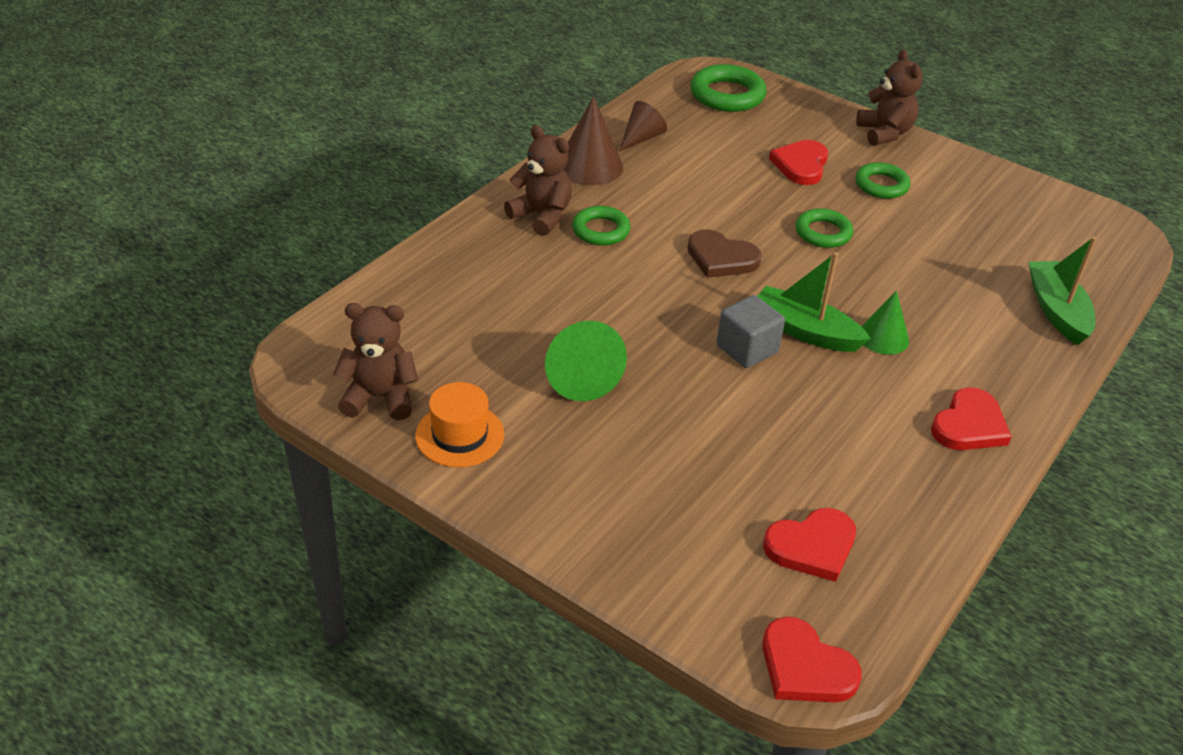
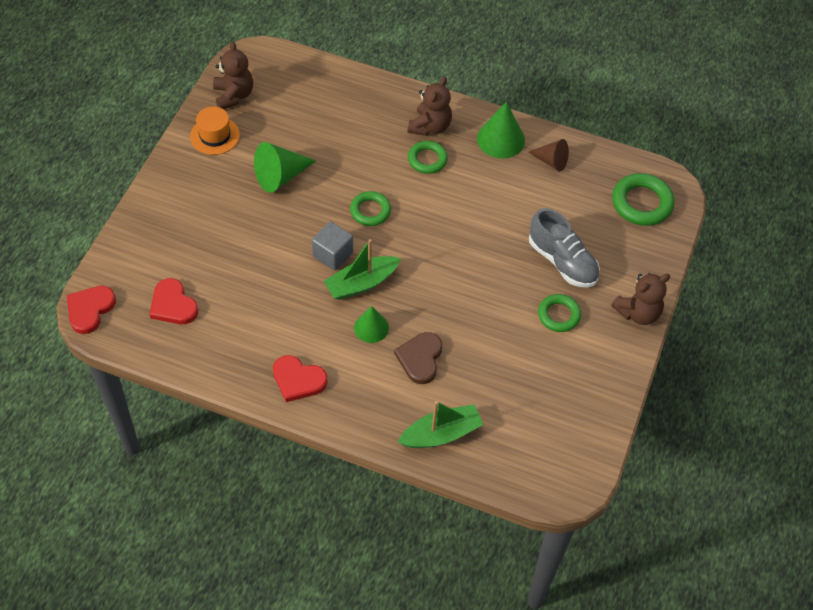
camera: 75 degrees right, 15 degrees up
(589, 166) = (501, 139): brown cone -> green cone
(721, 258) = (423, 228): brown heart -> brown heart (420, 359)
(801, 165) = (562, 261): red heart -> grey shoe
(805, 331) = (362, 283): green boat -> green boat turned 135 degrees counterclockwise
(823, 233) = (478, 283): green ring -> green ring (370, 211)

